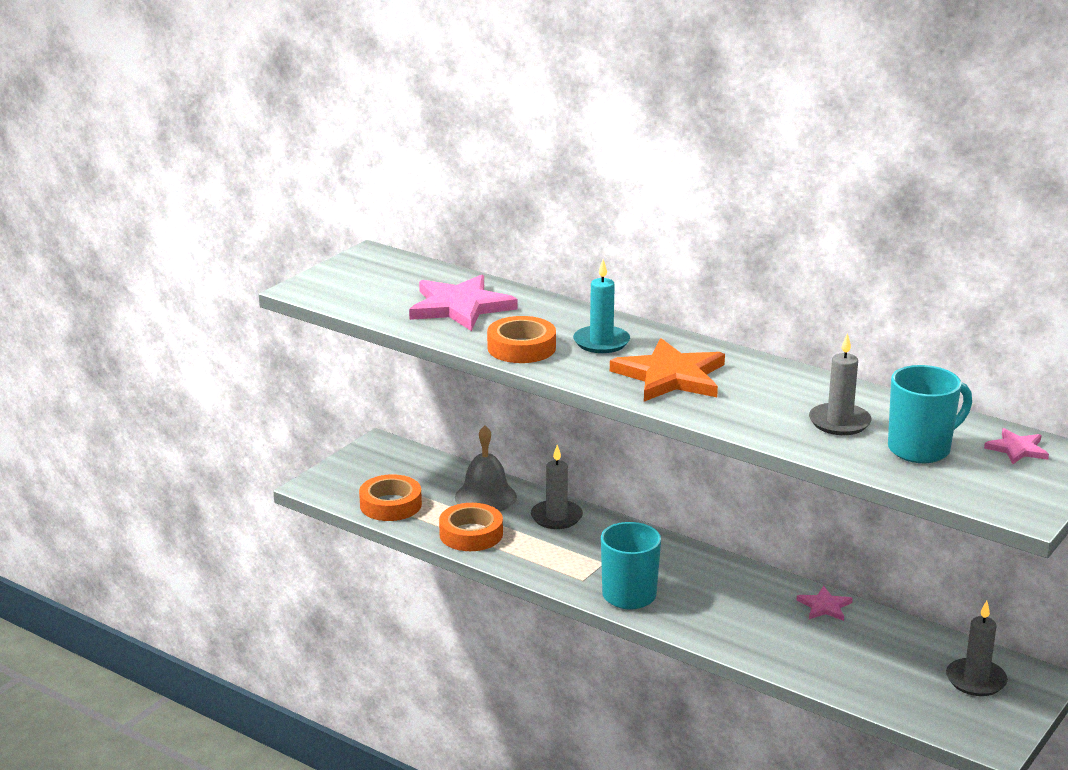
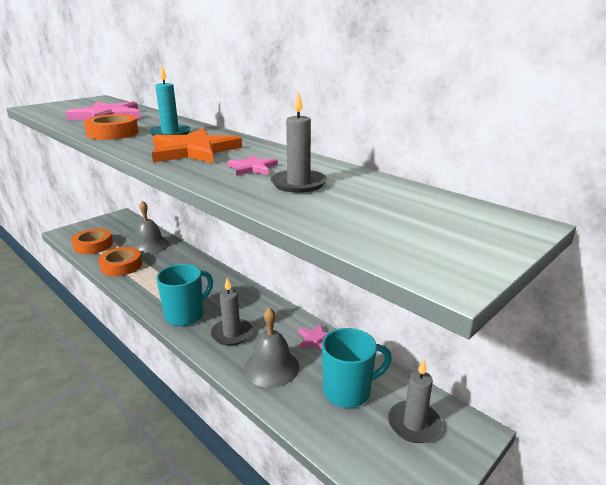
camera: 10 degrees right, 0 degrees up
(556, 517) = (180, 260): grey candle -> grey candle (232, 334)
(786, 643) = (271, 367): none -> grey bell
(921, 449) = (360, 207): turquoise mug -> turquoise mug (348, 391)
(1017, 449) = (459, 214): pink star -> pink star (252, 168)

